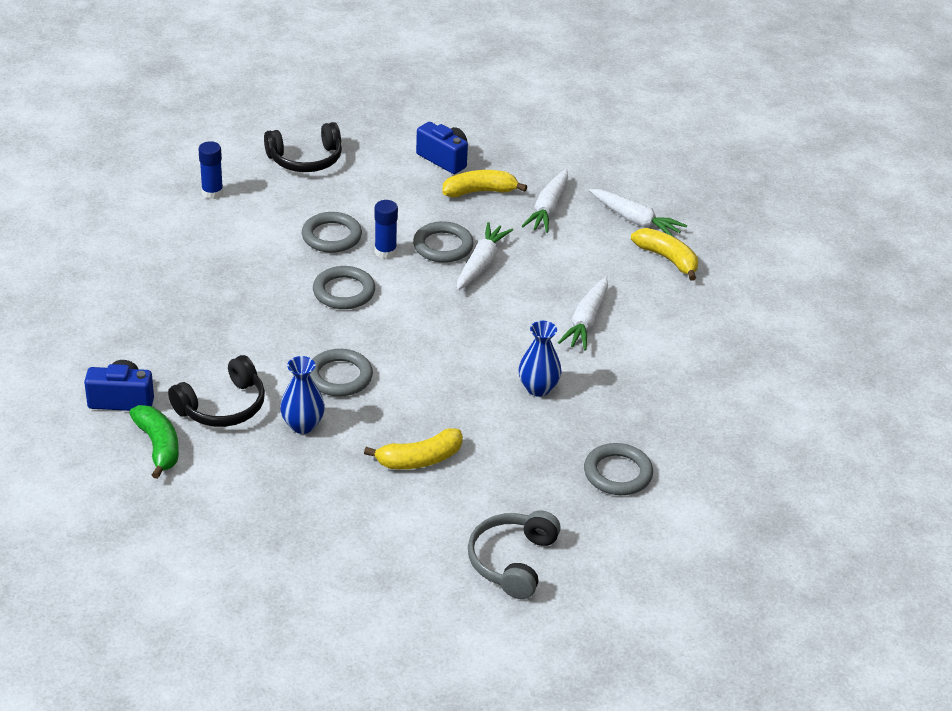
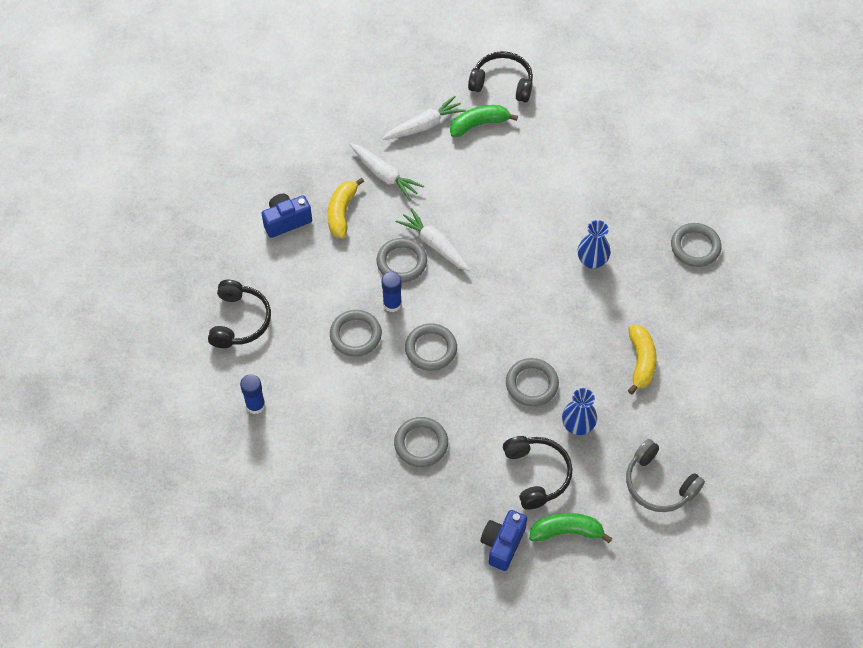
camera: 65 degrees left, 20 degrees up
(221, 312) = (421, 444): none -> grey ring
(512, 561) = (758, 341): grey headphones -> grey headphones (658, 484)
(586, 321) = (530, 203): white carrot -> none
(667, 259) = (479, 124): yellow banana -> green banana
(739, 263) = (502, 83): none -> black headphones

